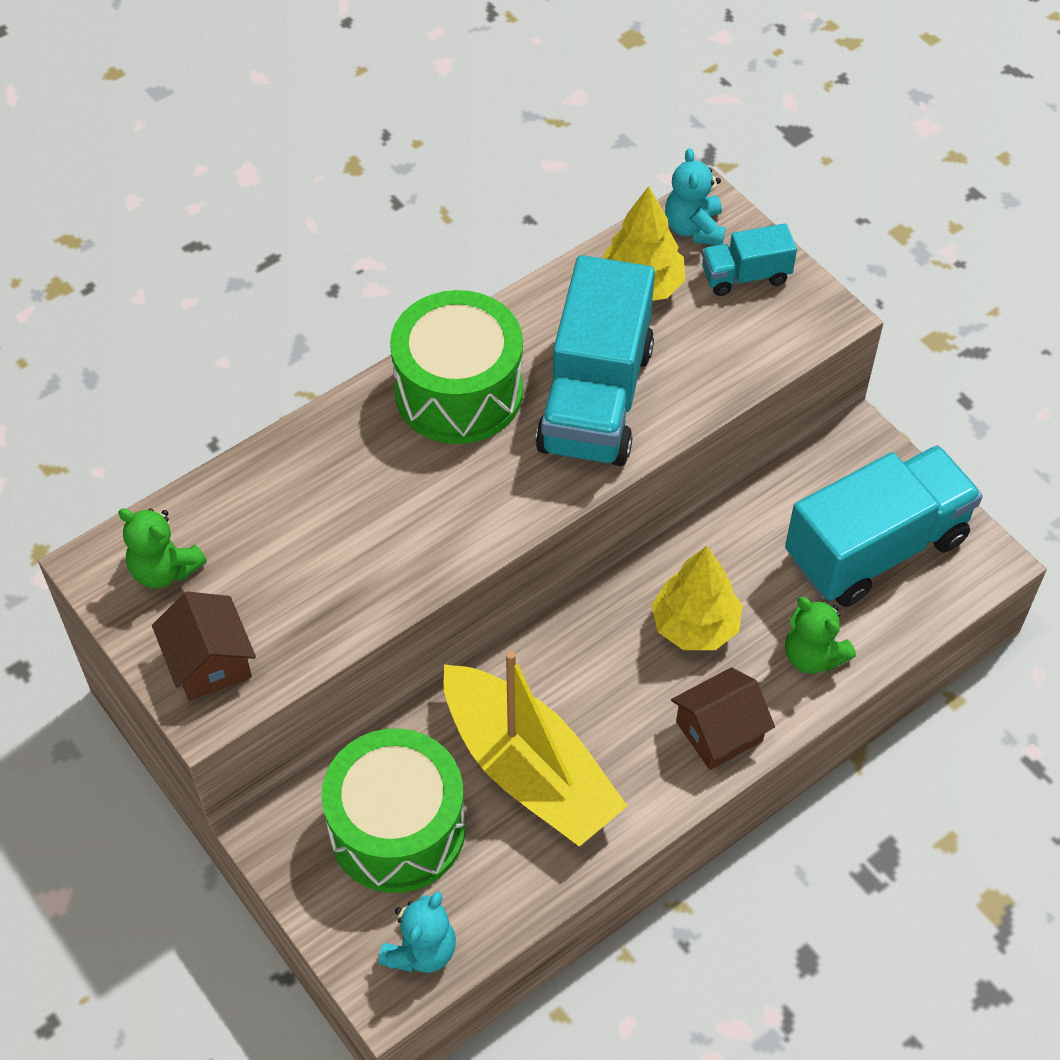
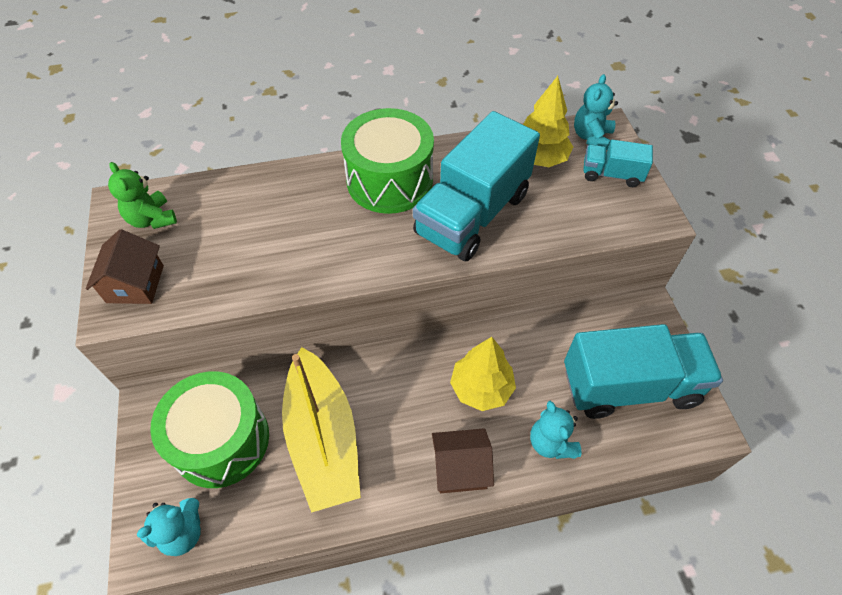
camera: 25 degrees right, 0 degrees up
(813, 656) = (551, 443): green teddy bear -> turquoise teddy bear

